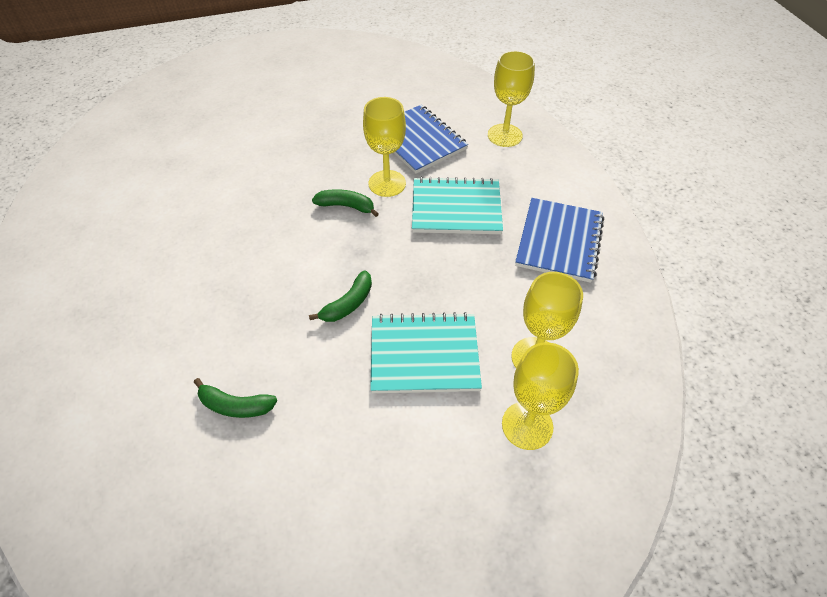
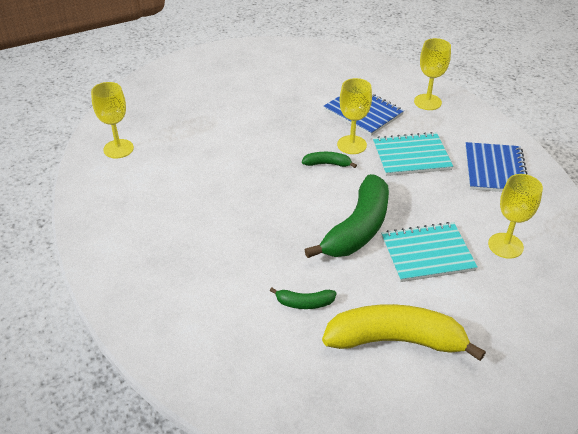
camera: 10 degrees left, 10 degrees down
(332, 484) = (395, 340): none -> yellow banana
(348, 304) = (358, 228): green banana -> green banana, size x2.22
(527, 425) = (515, 287): yellow goblet -> yellow goblet (118, 149)

